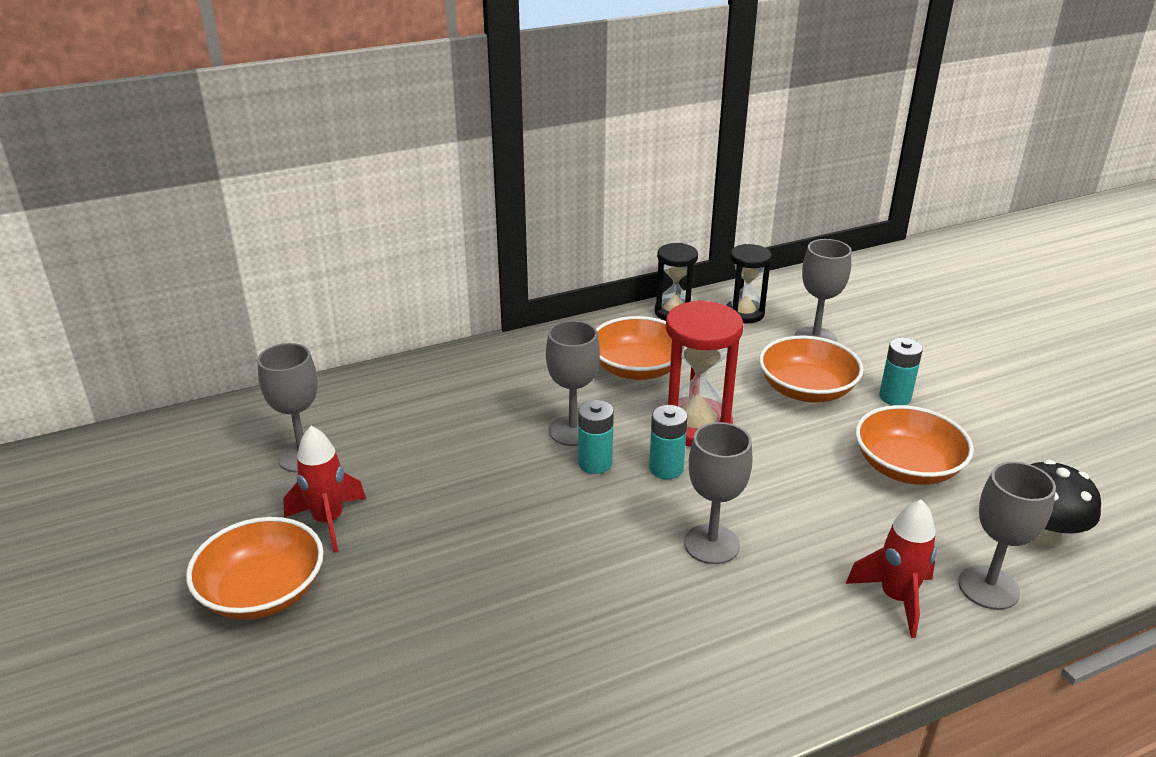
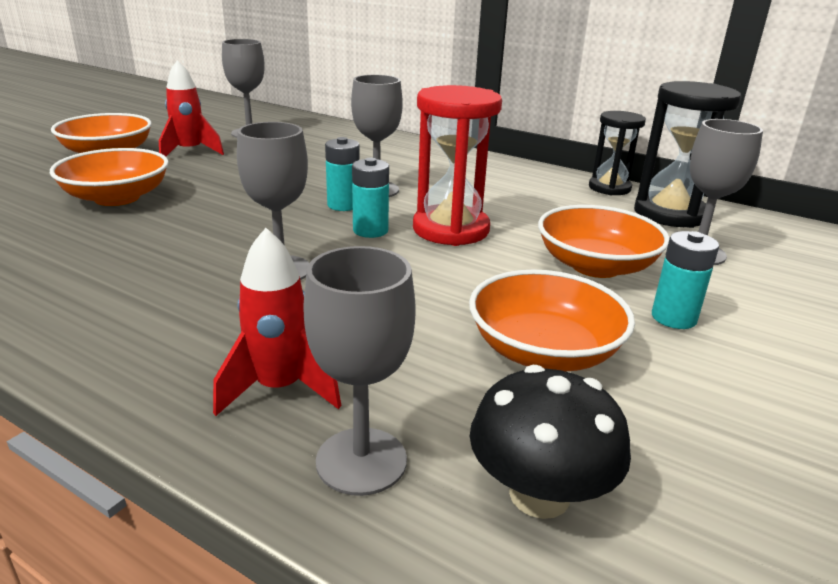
camera: 55 degrees right, 5 degrees down
(637, 368) = (499, 192): orange bowl -> orange bowl (117, 198)
(744, 313) = (670, 214): black hourglass -> black hourglass, size x1.55

